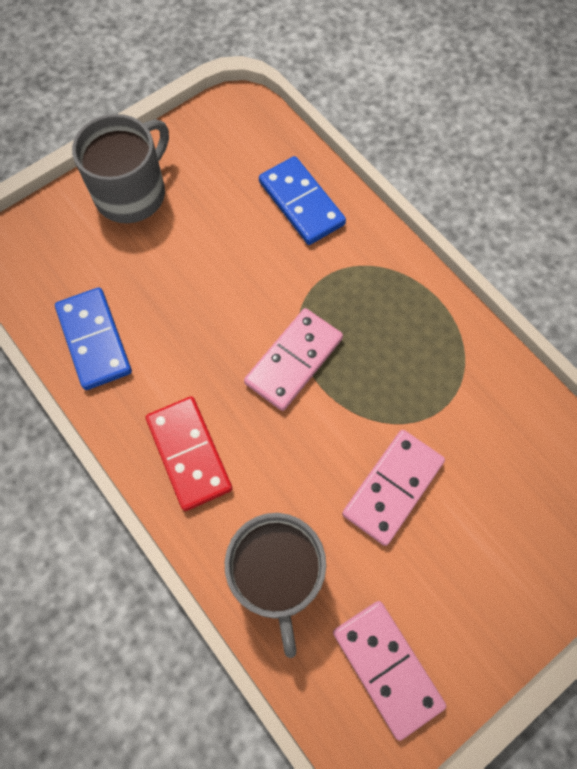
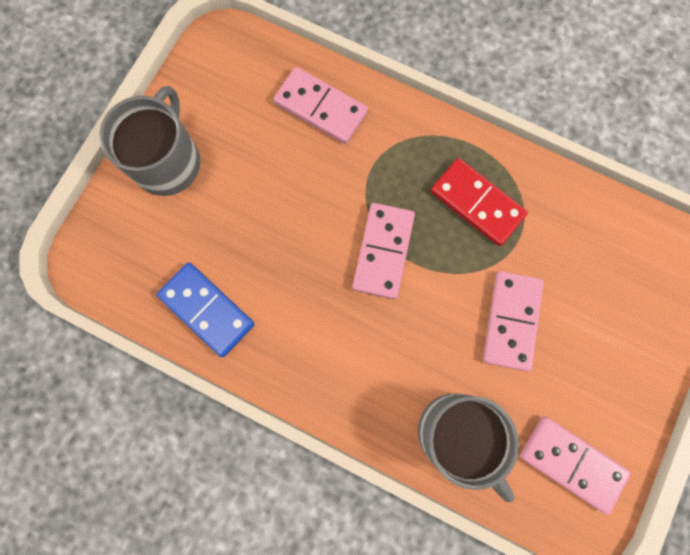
camera: 25 degrees left, 10 degrees up
(189, 454) = (337, 370): red domino -> red domino (476, 203)
(301, 203) = (321, 107): blue domino -> pink domino

